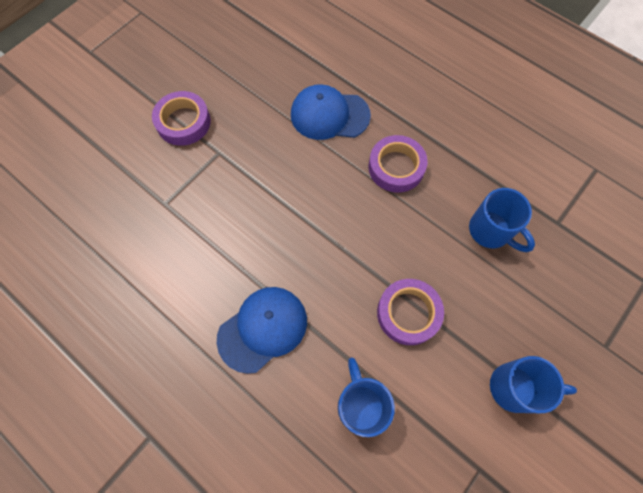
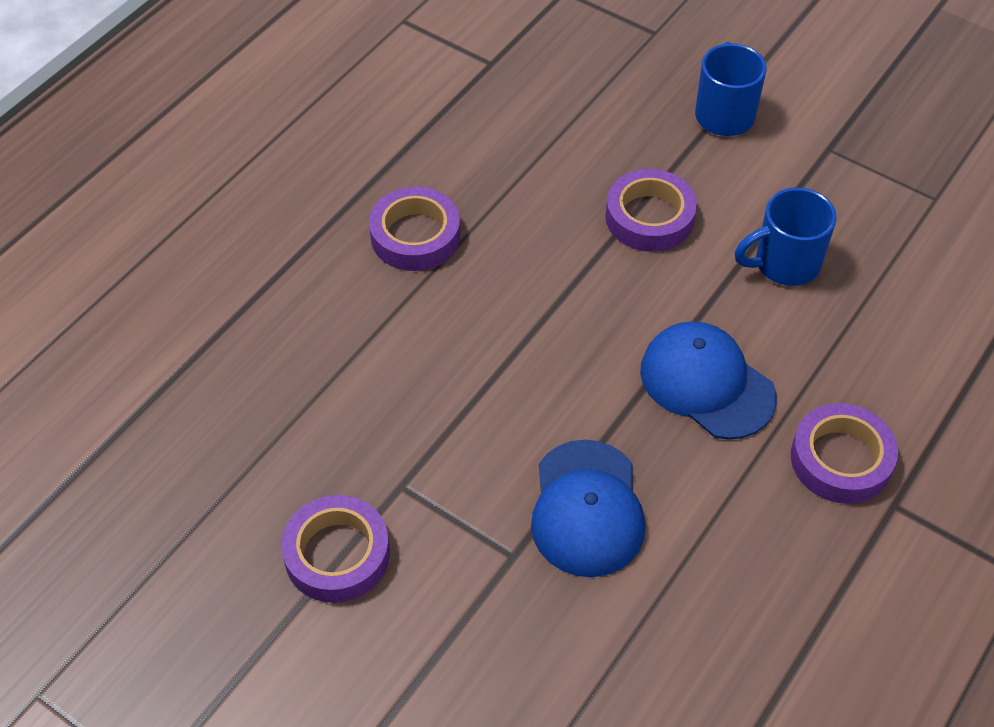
camera: 95 degrees left, 15 degrees down
(190, 408) = (841, 459): none -> purple tape
(329, 115) = (316, 328): blue cap -> blue cap (587, 509)
(491, 231) = (512, 130): blue mug -> none

